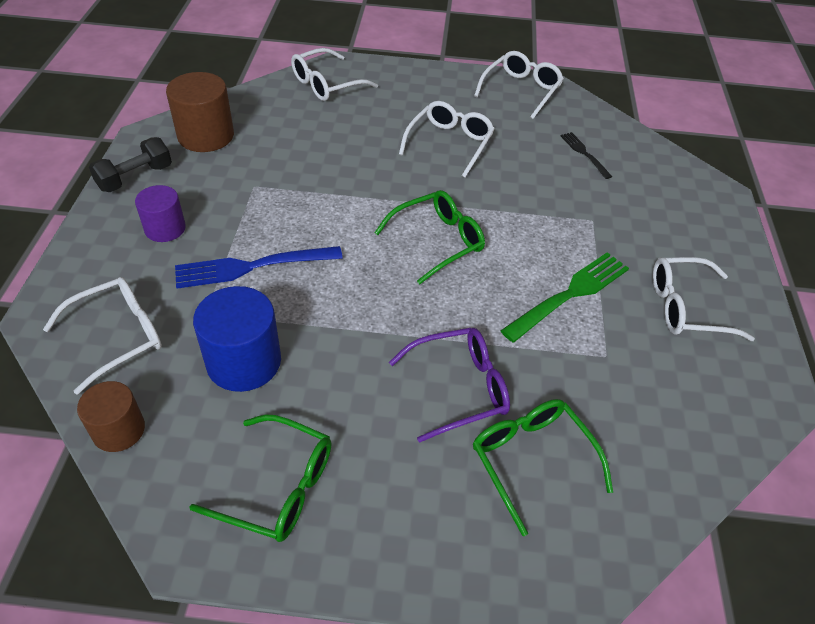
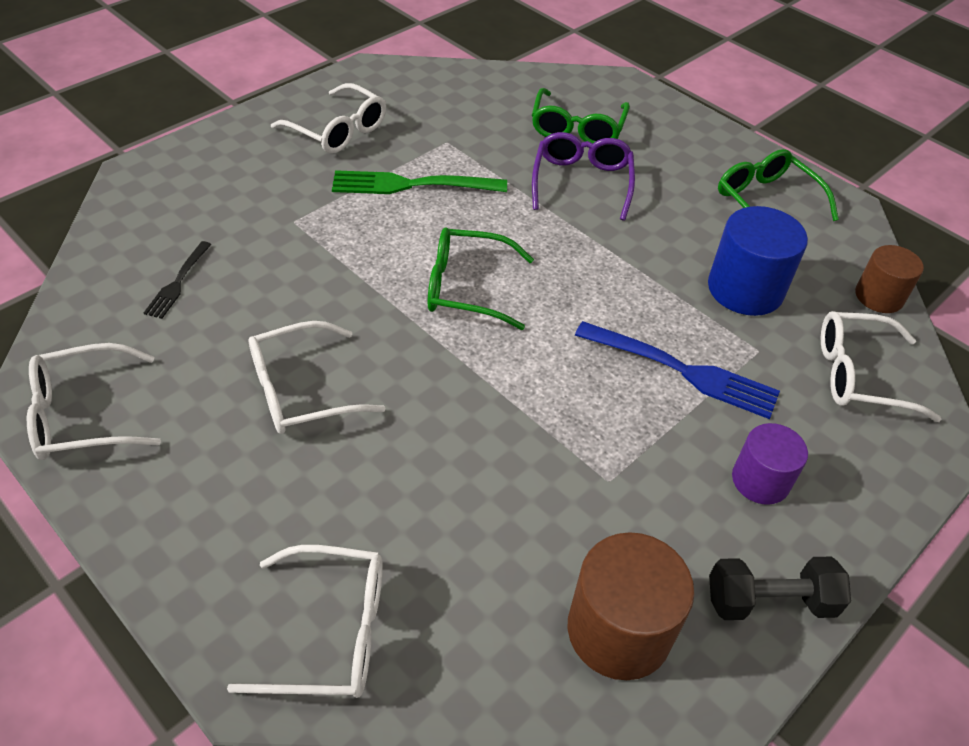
camera: 140 degrees left, 0 degrees up
(459, 388) = (581, 182): purple glasses -> purple glasses turned 75 degrees clockwise

